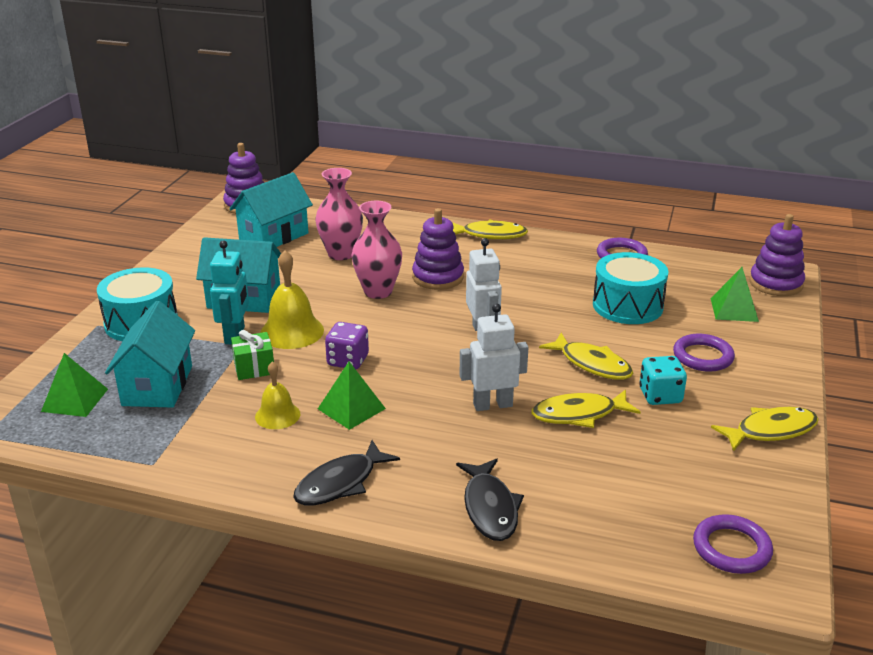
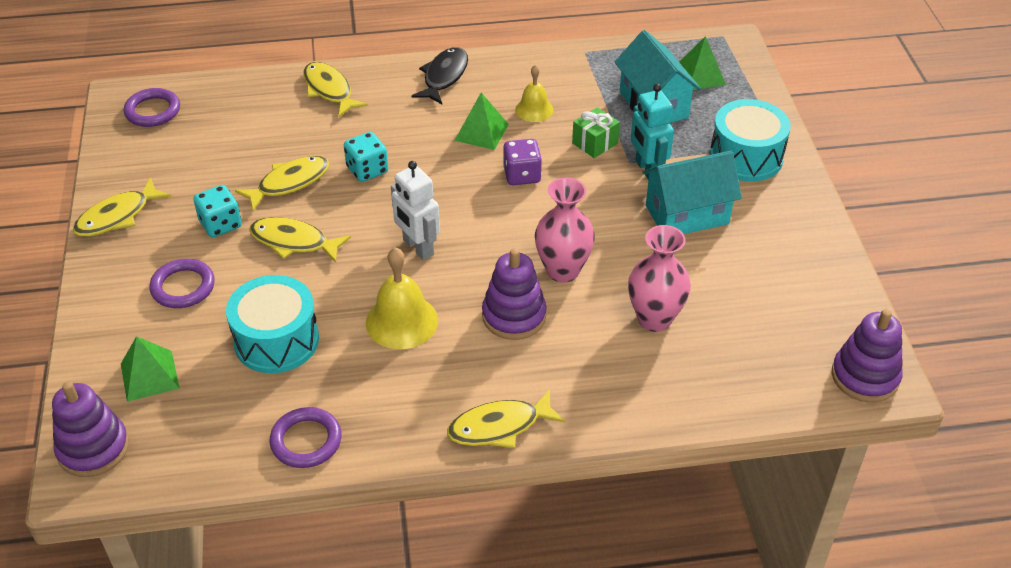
camera: 155 degrees right, 15 degrees up
(274, 236) = (762, 324): turquoise house -> none
(292, 331) = (601, 190): yellow bell -> yellow bell (401, 321)
(490, 508) = (329, 90): black fish -> yellow fish
(492, 405) = (367, 170): white robot -> turquoise dice

